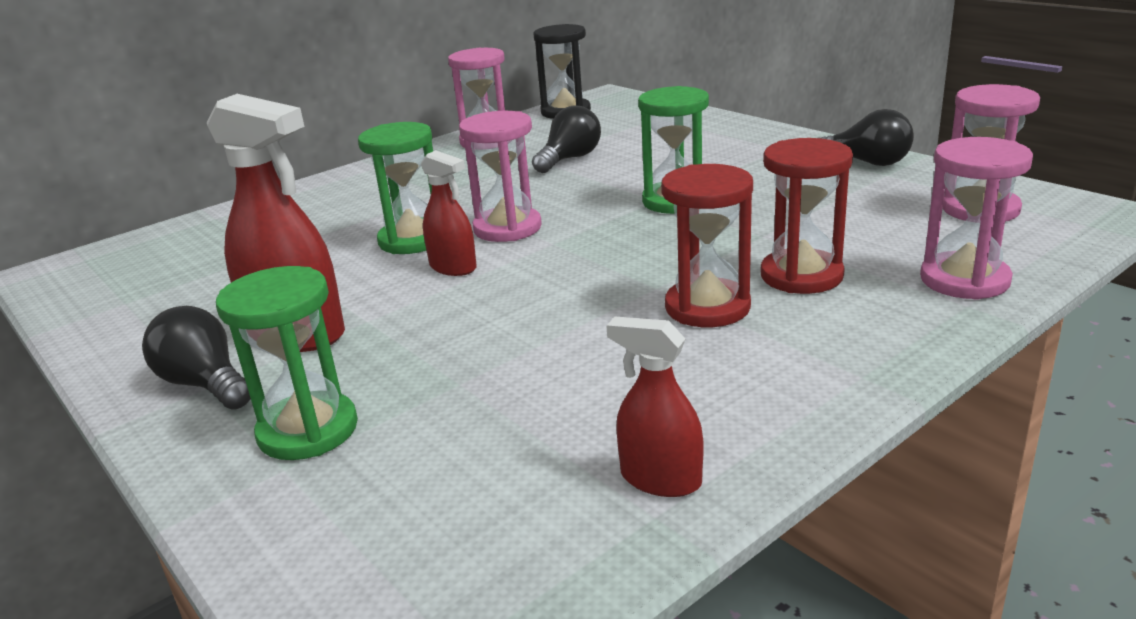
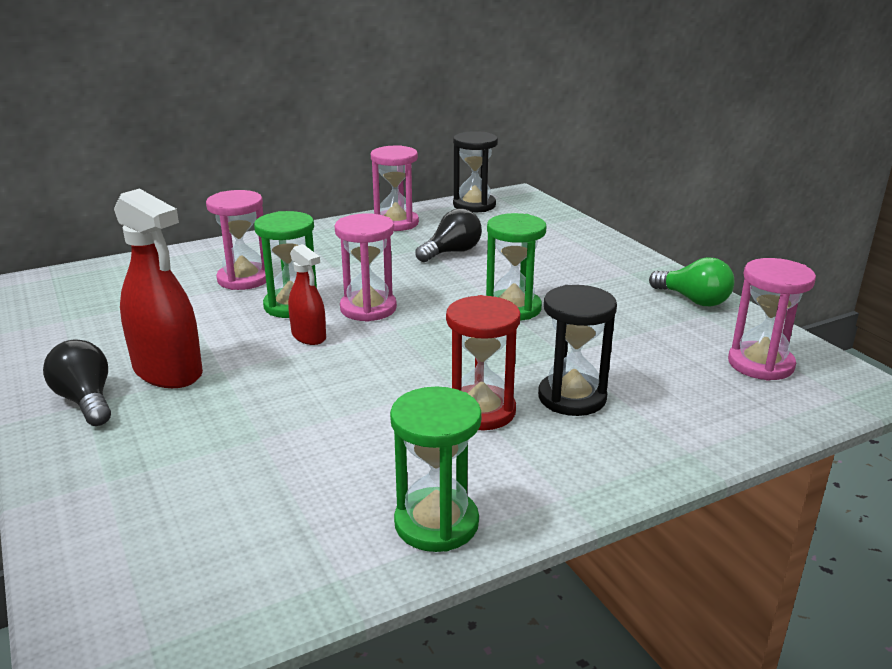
camera: 10 degrees right, 0 degrees up
(308, 430) = (137, 454): green hourglass -> green hourglass (436, 523)
(660, 479) = (360, 550): red spray bottle -> none
(801, 276) = (572, 397): red hourglass -> black hourglass
(867, 162) = (693, 300): black light bulb -> green light bulb
(964, 280) = (702, 428): pink hourglass -> pink hourglass (244, 279)

